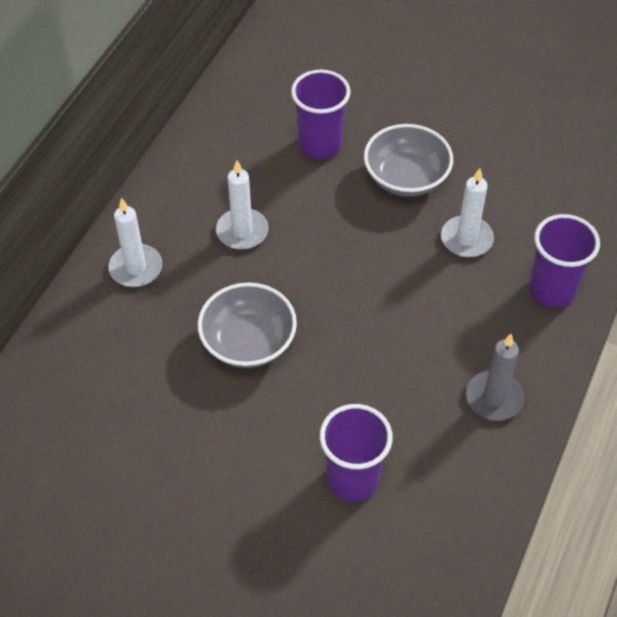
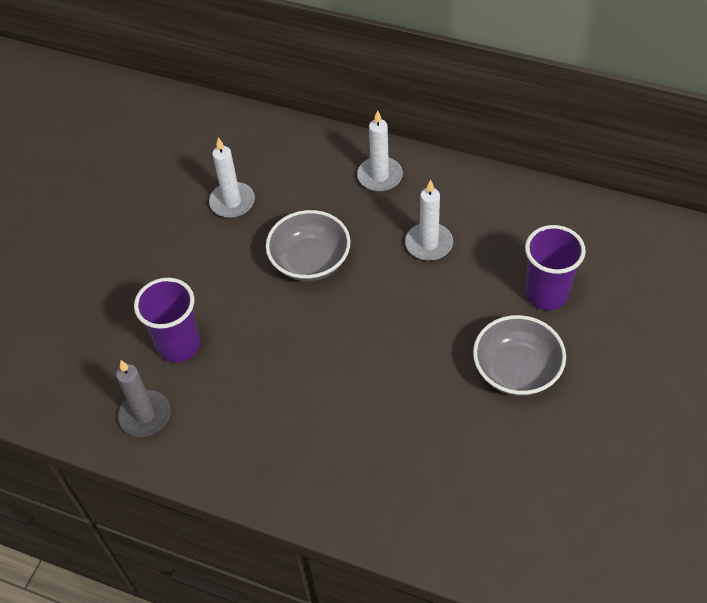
camera: 90 degrees right, 0 degrees up
(466, 239) = (443, 426): white candle -> white candle (232, 202)
(494, 398) = (258, 451): grey candle -> grey candle (145, 415)
(552, 290) = (387, 506): purple cup -> none

